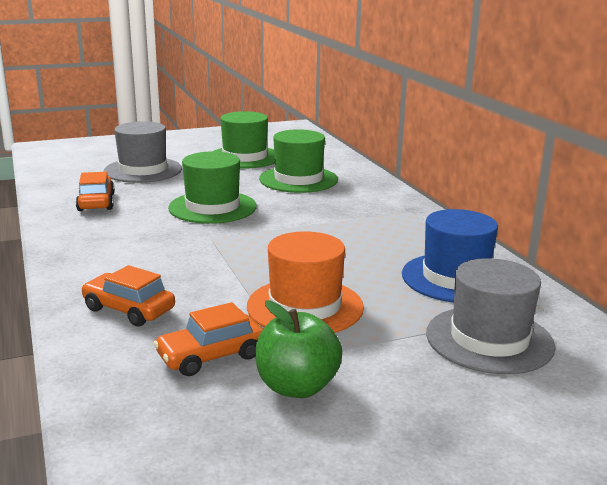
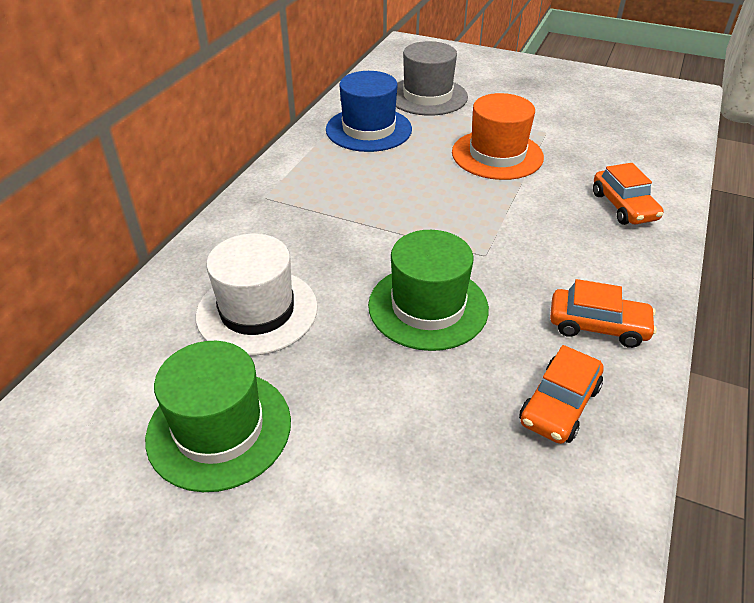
camera: 135 degrees left, 20 degrees up
(143, 170) = (416, 485): grey hat -> none
(211, 356) = (593, 151): orange car -> orange car (597, 326)
(297, 387) = (562, 119): green apple -> none
(298, 179) = (257, 311): green hat -> white hat

